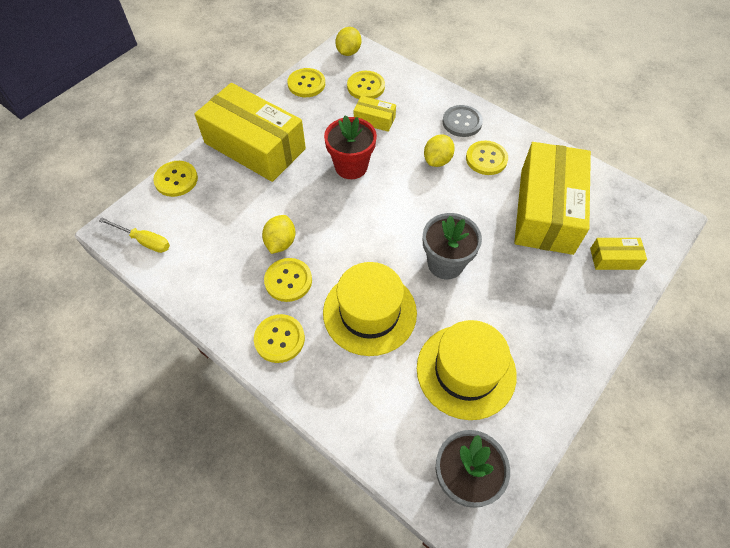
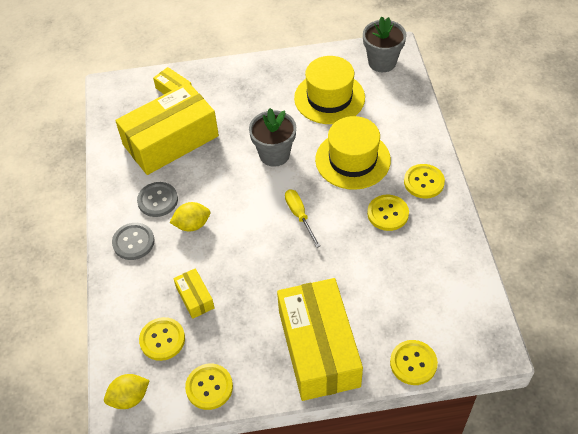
camera: 135 degrees left, 5 degrees down
(144, 241) = (476, 319): yellow screwdriver -> yellow screwdriver (299, 215)
(280, 242) = (370, 244): yellow lemon -> none
(351, 166) = (260, 267): red flower pot -> none
(486, 159) = (158, 200): yellow button -> grey button

